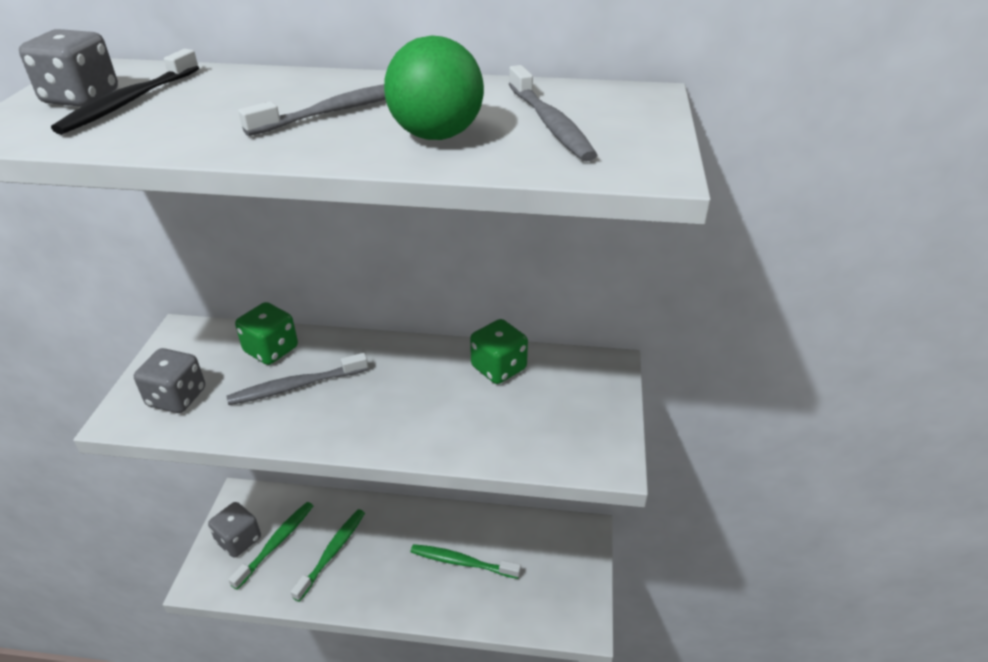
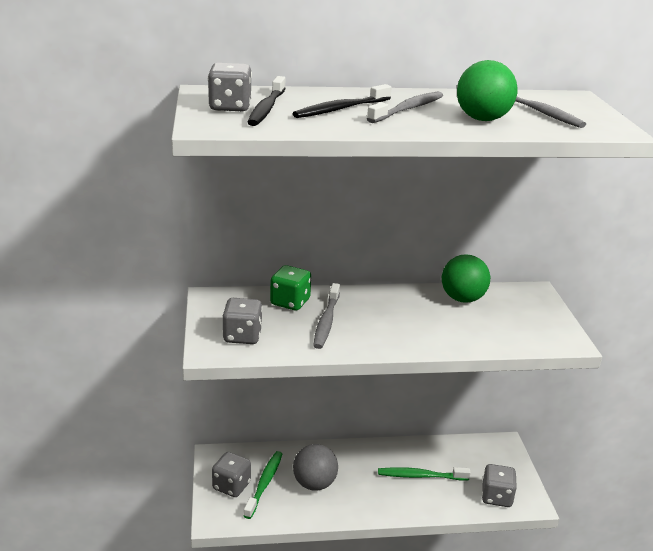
camera: 15 degrees left, 10 degrees down
(236, 107) = (341, 109): none -> black toothbrush
(296, 386) = (326, 321): grey toothbrush -> grey toothbrush turned 45 degrees counterclockwise
(332, 552) = (314, 483): green toothbrush -> grey ball
(498, 368) = (462, 299): green dice -> green ball
(543, 609) = (496, 497): none -> grey dice

